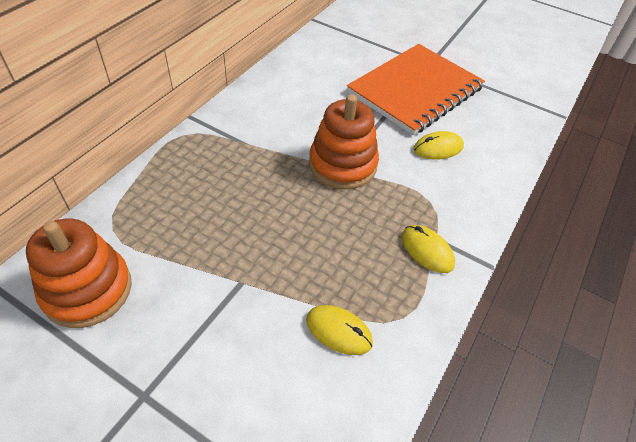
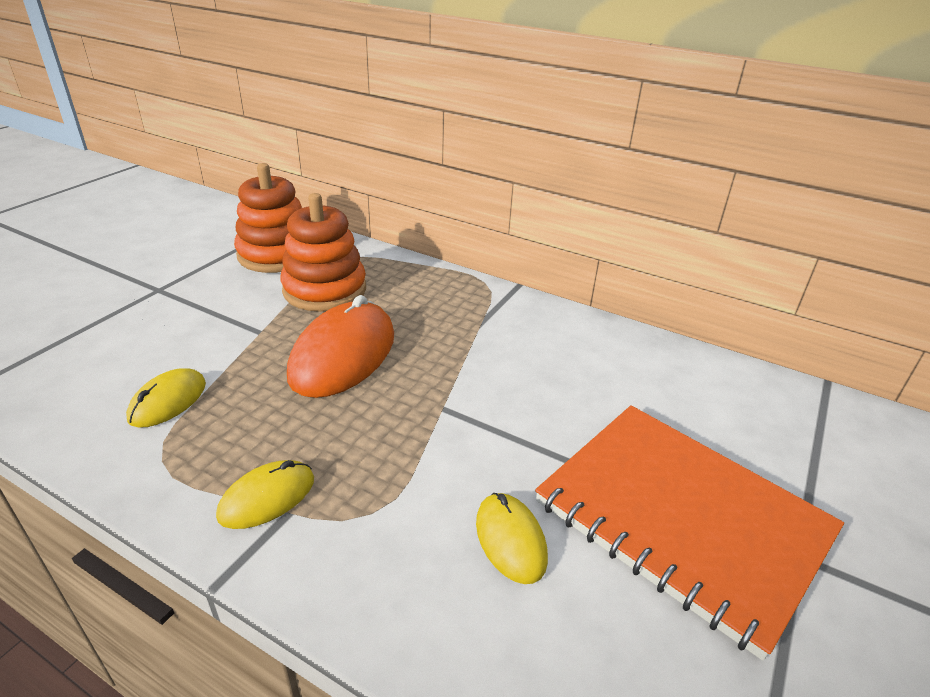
camera: 90 degrees right, 15 degrees down
(280, 221) = (343, 355): none -> orange mouse
(342, 165) = (449, 410): orange stacking toy -> orange stacking toy (325, 290)

